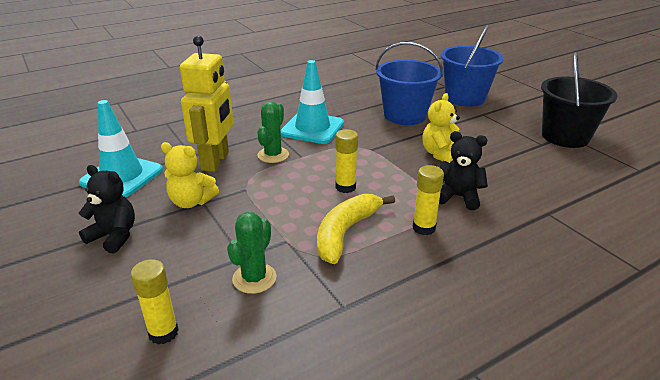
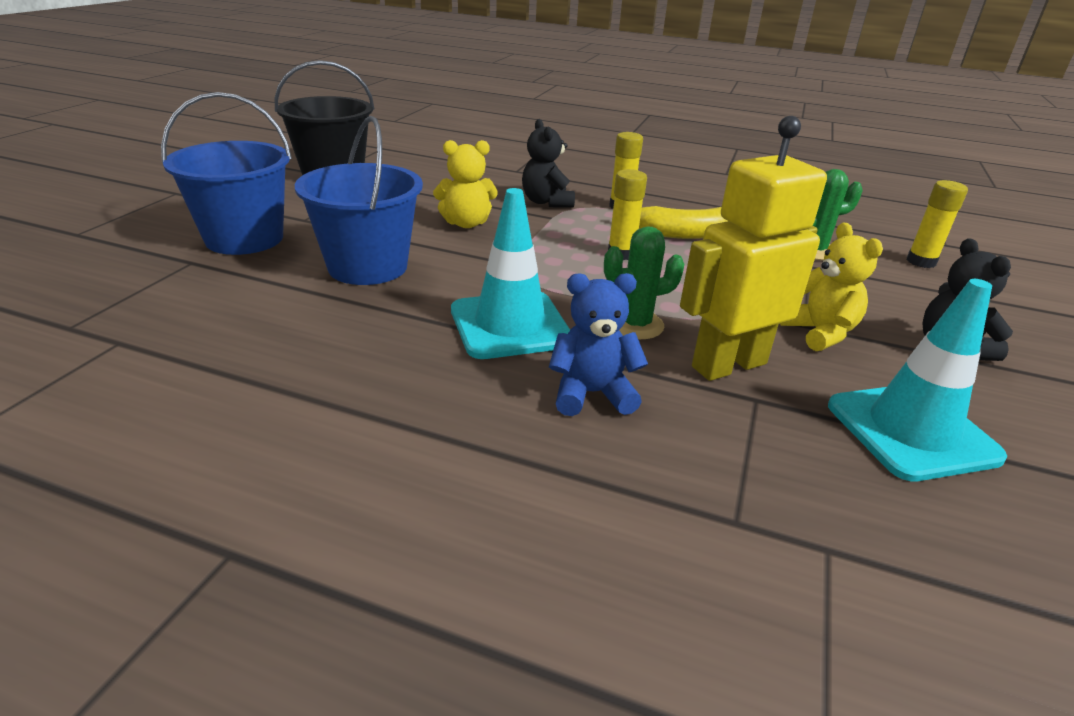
camera: 130 degrees left, 0 degrees up
(247, 126) = (592, 394): none -> blue teddy bear

